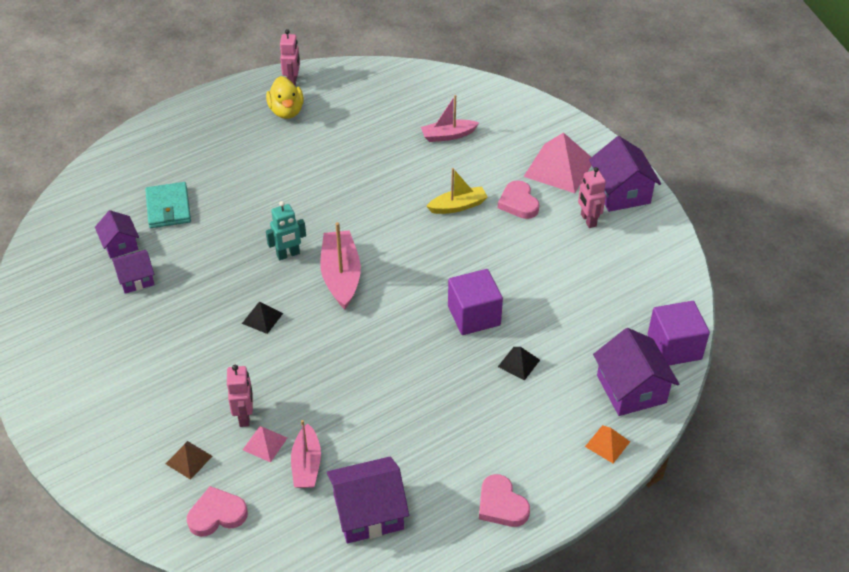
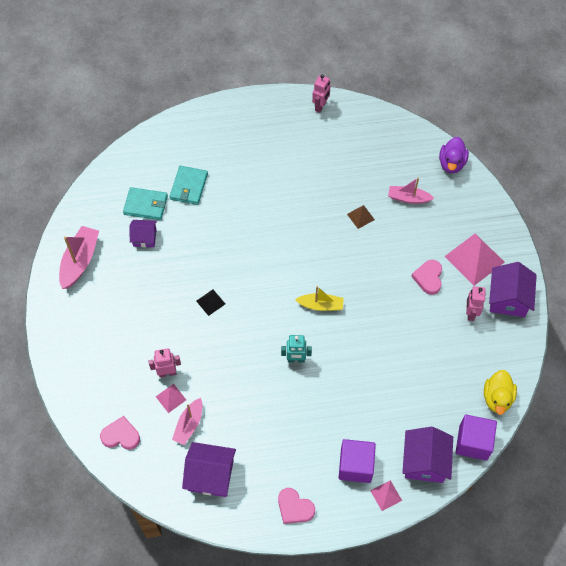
camera: 25 degrees right, 15 degrees up
(120, 244) = (146, 205): purple house -> turquoise wallet
(188, 460) = (120, 389): brown pyramid -> brown pyramid (360, 216)
(245, 416) = (167, 373): pink robot -> pink robot turned 120 degrees counterclockwise
(286, 111) = (304, 132): yellow duck -> yellow duck (497, 398)
(288, 254) = (250, 258): turquoise robot -> turquoise robot (296, 359)
(341, 276) = (276, 289): pink boat -> pink boat (80, 261)
(458, 206) = (384, 263): yellow boat -> yellow boat (320, 305)
(474, 315) = (349, 359): purple cube -> purple cube (355, 466)
(477, 89) = (451, 163): none -> purple duck
(501, 505) = (294, 508): pink heart -> pink heart turned 45 degrees counterclockwise
(518, 363) = (360, 409): black pyramid -> none
(607, 444) = (386, 495): orange pyramid -> pink pyramid

